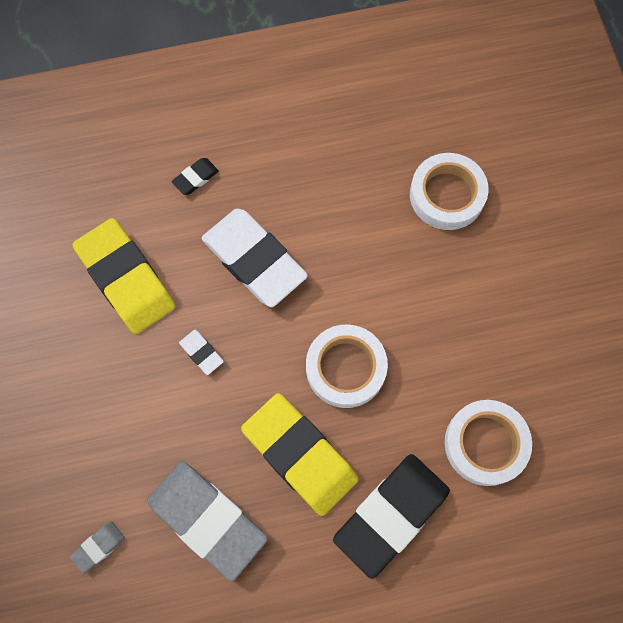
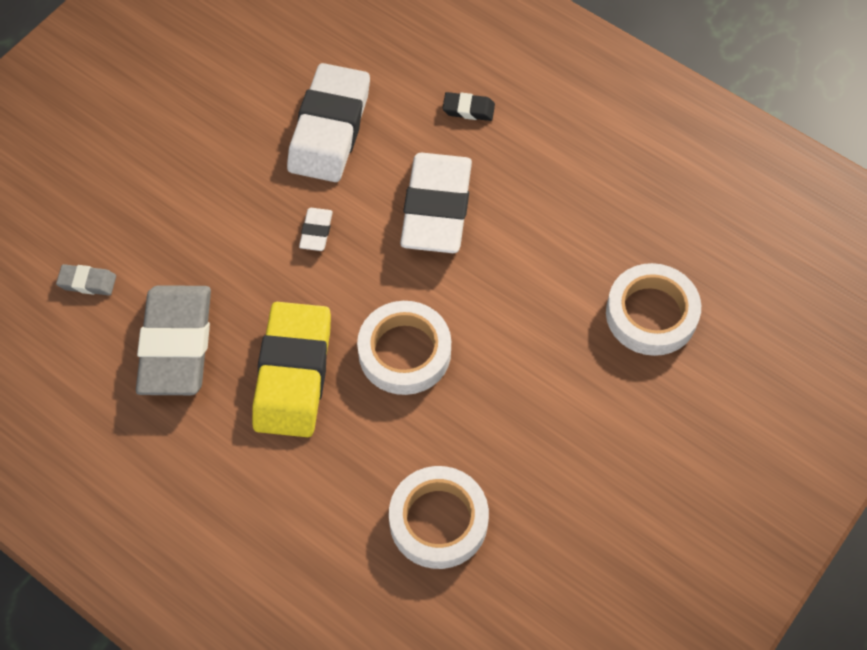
camera: 50 degrees right, 10 degrees down
(126, 279) = (329, 129): yellow eraser -> white eraser
(391, 515) = (302, 487): black eraser -> none

